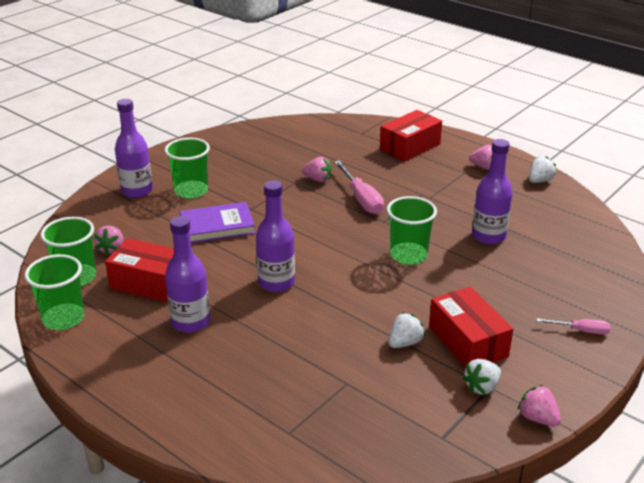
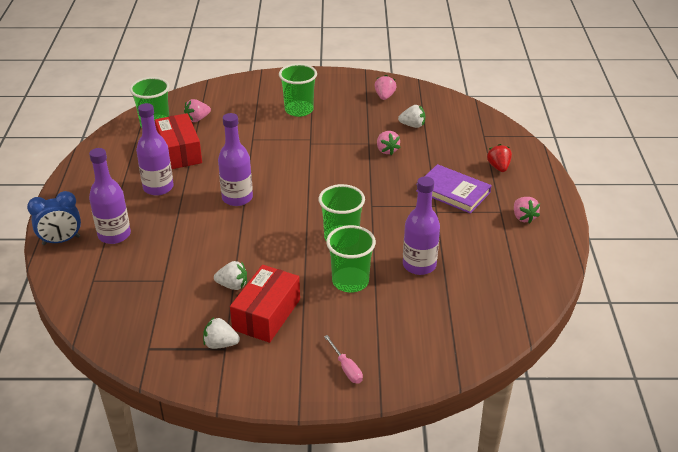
camera: 50 degrees right, 5 degrees up
(63, 319) = (112, 143): green cup -> green cup (350, 281)
(137, 191) = (271, 91): purple bottle -> purple bottle (114, 235)
(189, 429) = (61, 241): none -> blue clock
(217, 226) = (271, 142): purple book -> purple book (453, 192)
(361, 199) = (388, 182): pink screwdriver -> none
(410, 147) = (498, 167): red box -> red strawberry
(537, 418) = (212, 387): pink strawberry -> pink strawberry (384, 96)
(539, 181) = (546, 256): white strawberry -> white strawberry (412, 125)

